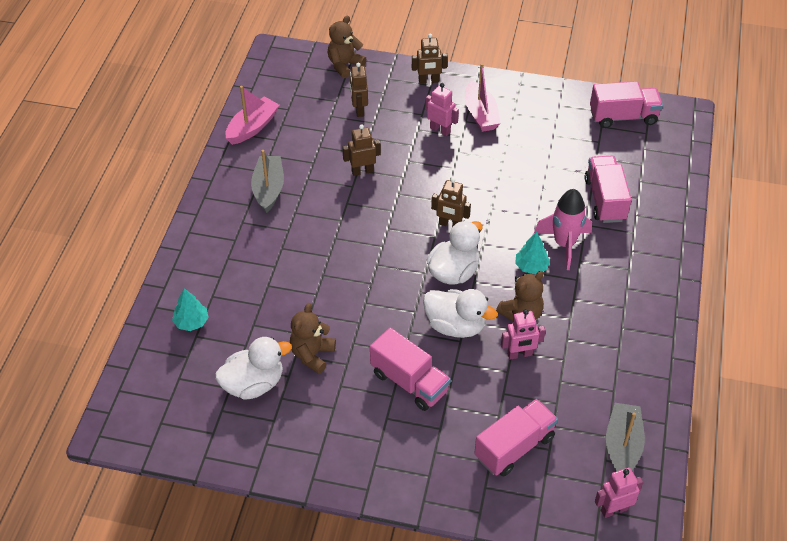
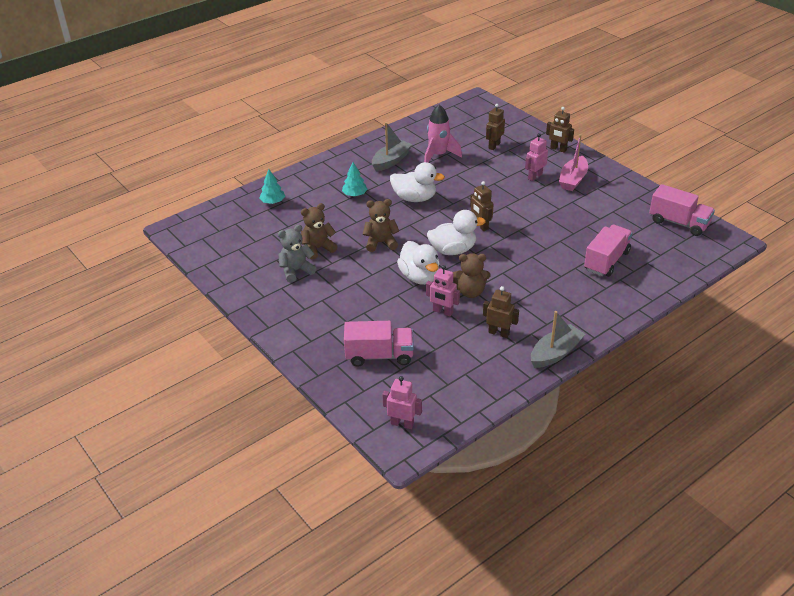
camera: 40 degrees right, 10 degrees down
(252, 127) = (418, 128): pink boat -> none
(253, 384) = (269, 246): white duck -> white duck (414, 198)
(319, 398) = (296, 271): none -> grey teddy bear
(344, 65) = (512, 121): brown teddy bear -> brown teddy bear (381, 243)
(362, 171) = (458, 176): brown robot -> brown robot (499, 333)
(409, 382) = (357, 290): pink truck -> none
(440, 130) = (535, 176): pink robot -> pink robot turned 120 degrees counterclockwise
(531, 266) = (508, 271): turquoise tree -> turquoise tree (355, 194)
(564, 244) = (546, 271): pink rocket -> pink rocket (438, 155)
(622, 445) = (451, 394): grey boat -> grey boat (555, 353)

